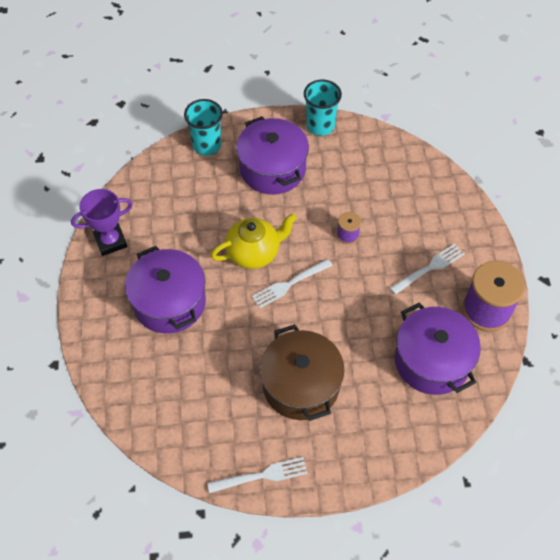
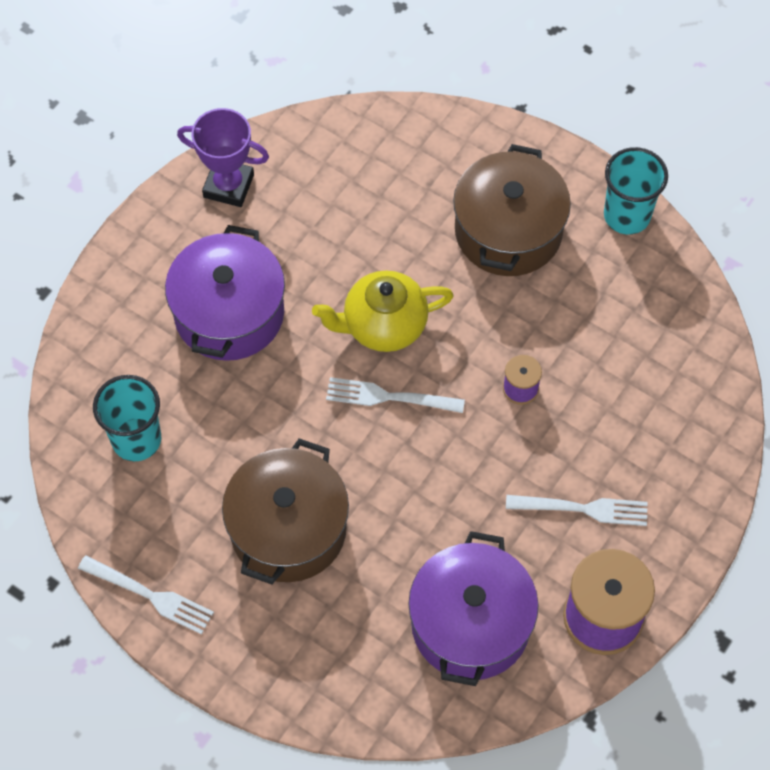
camera: 40 degrees right, 5 degrees up
(207, 145) = (454, 140): turquoise cup -> turquoise cup (136, 439)
(254, 252) = (383, 325): yellow teapot -> yellow teapot turned 150 degrees clockwise
(272, 169) = (508, 231): purple pot -> brown pot

